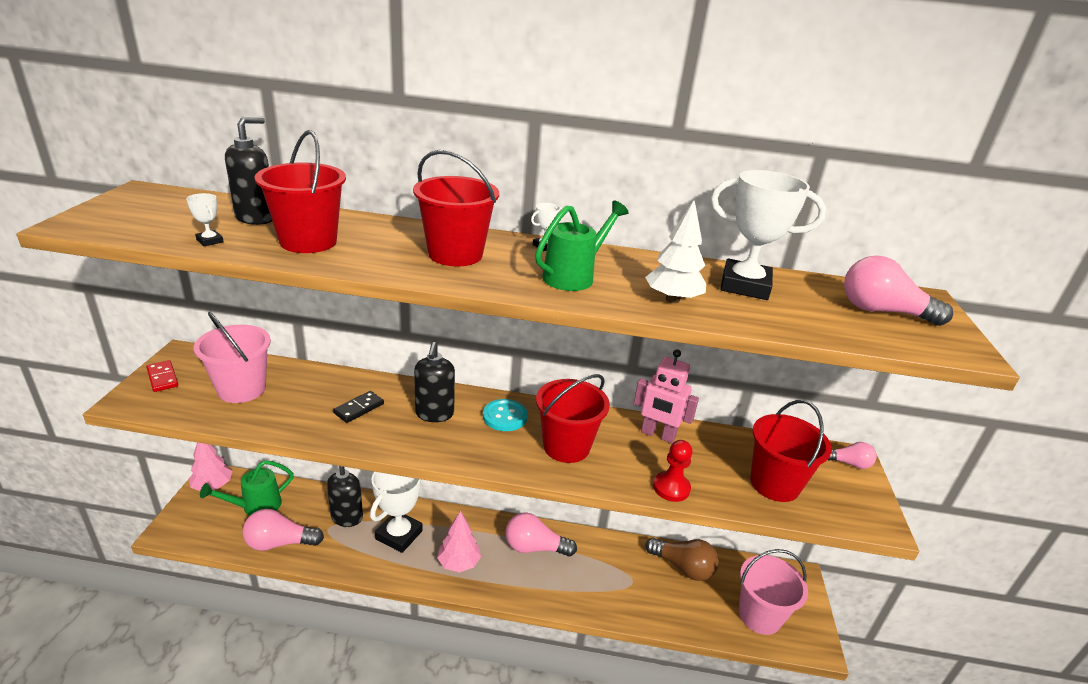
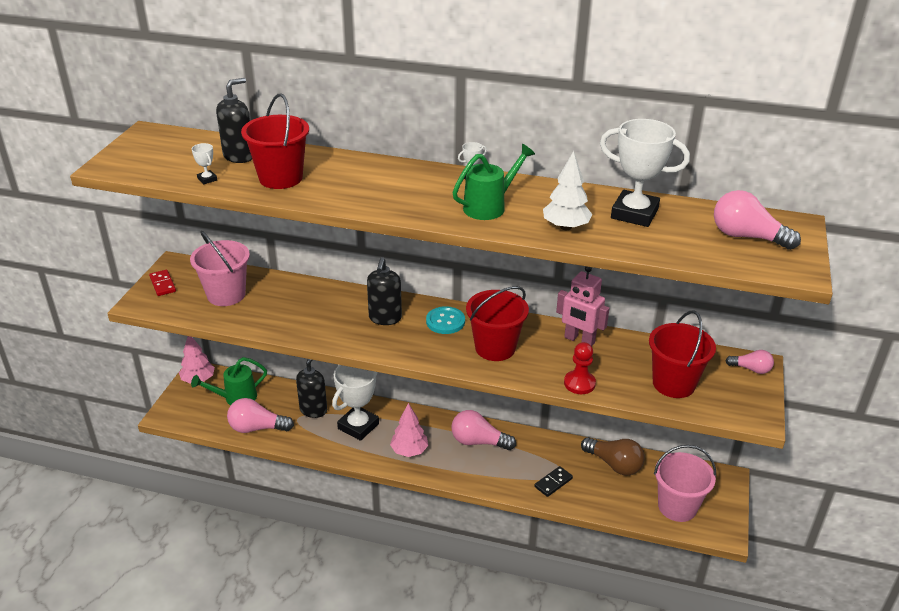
camera: 10 degrees right, 5 degrees up
(359, 408) = (322, 312): black domino -> black domino (553, 482)
(455, 254) = (396, 187): red bucket -> none

